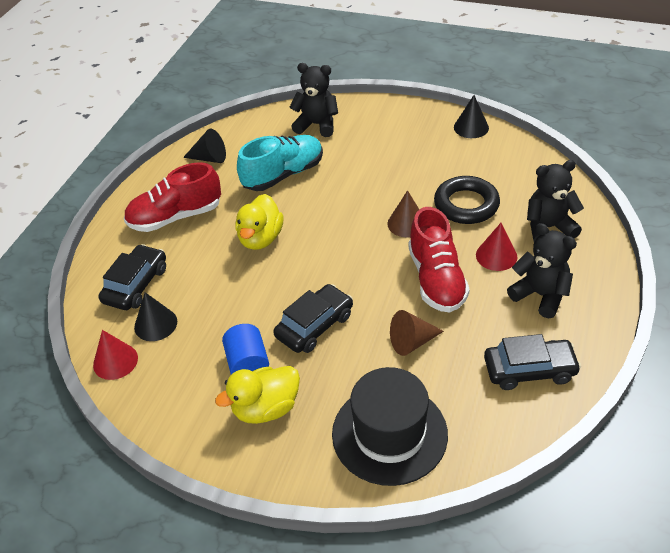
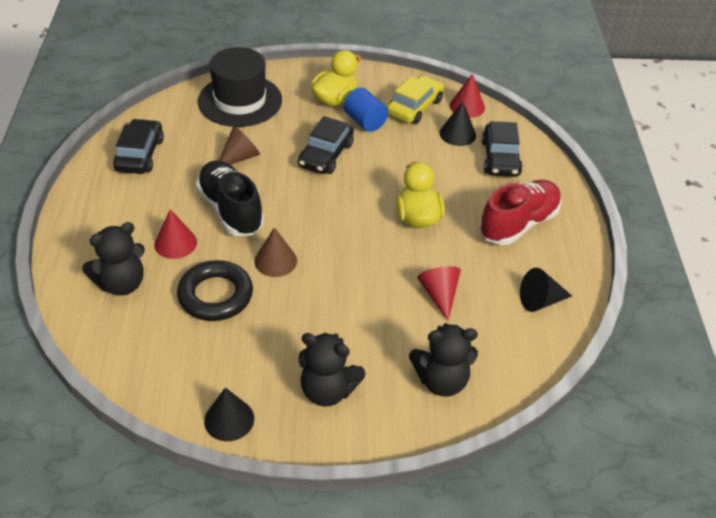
camera: 155 degrees right, 0 degrees up
(176, 374) = (414, 107): none -> yellow car
(283, 175) = (439, 295): turquoise shoe -> red cone
(436, 279) = (231, 210): red shoe -> black shoe
(529, 370) = (139, 154): black car -> black car turned 120 degrees clockwise
(540, 295) = (130, 213): black teddy bear -> black teddy bear (328, 390)

